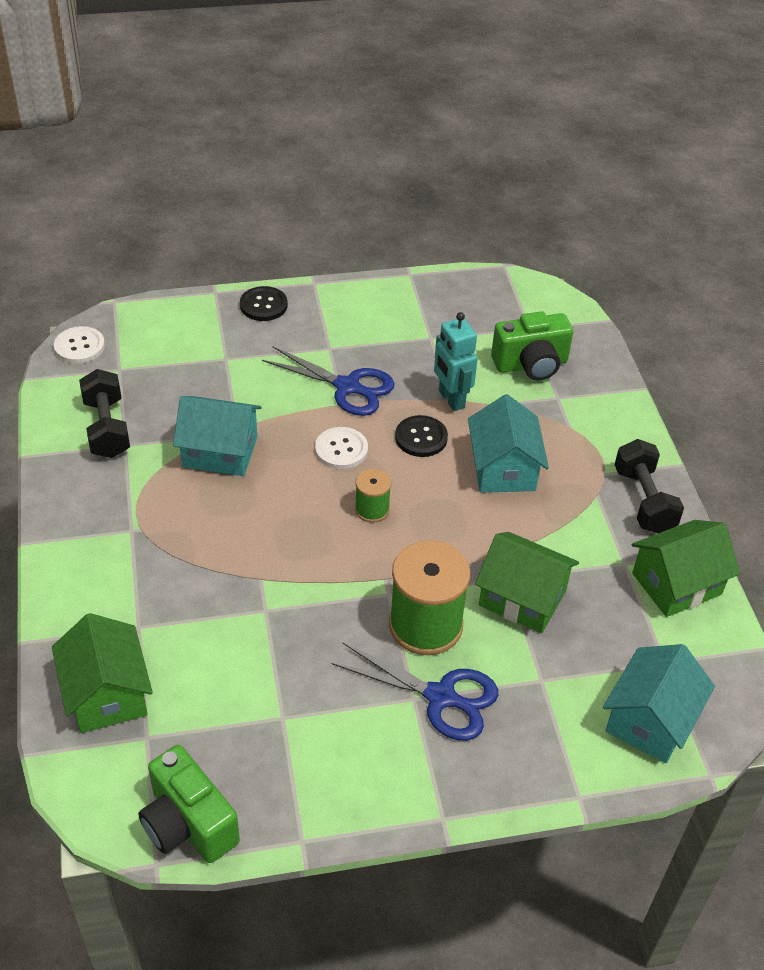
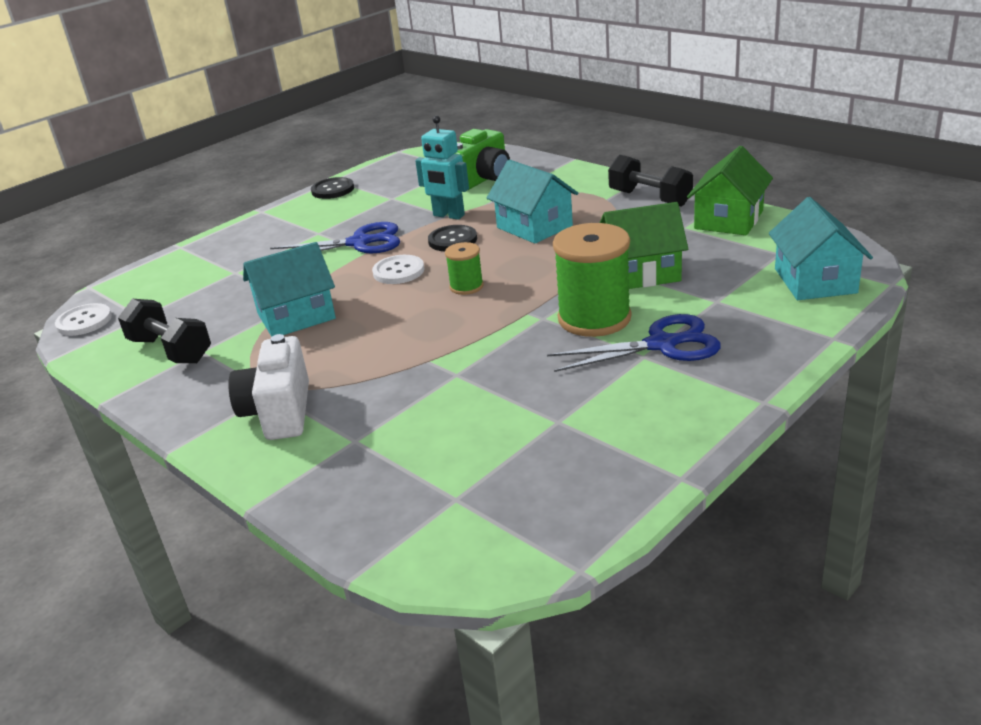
camera: 30 degrees left, 15 degrees down
(107, 694) = (380, 494): green house -> none
(117, 557) = (279, 412): none -> white camera
(188, 824) = (571, 527): green camera -> none
(263, 305) = (233, 236): black button -> black button (333, 190)

